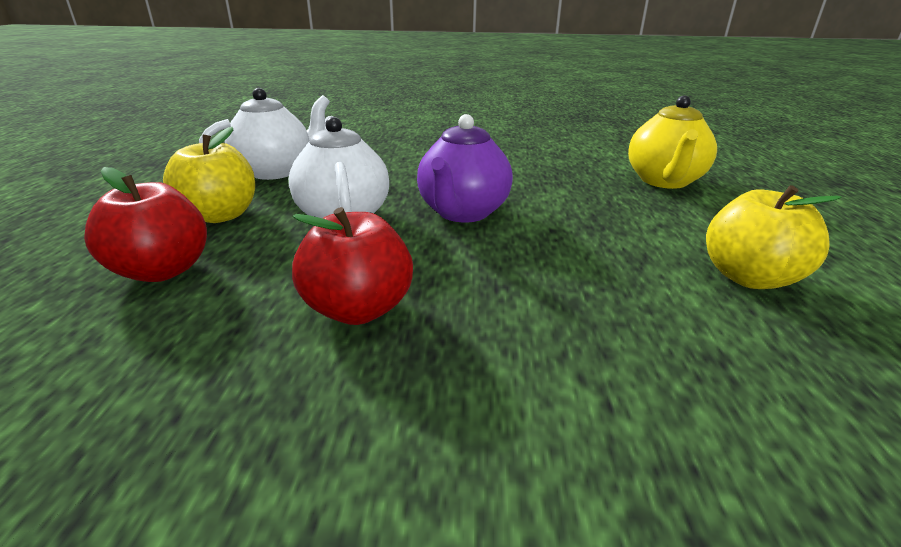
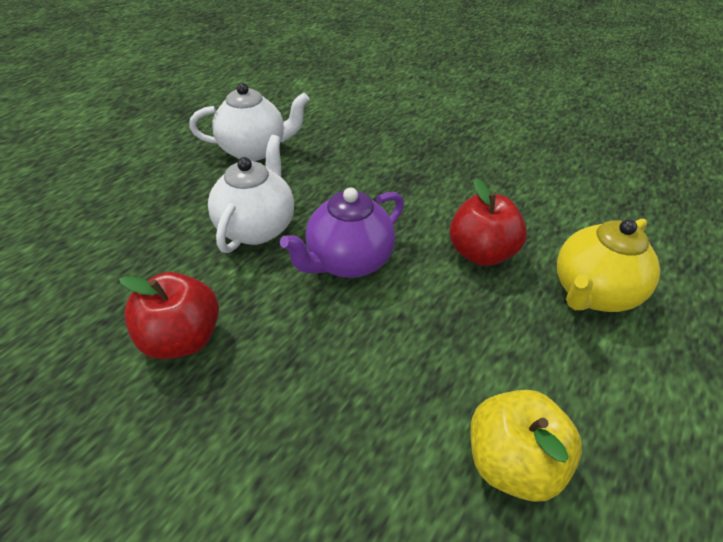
camera: 30 degrees right, 15 degrees up
(162, 270) = (106, 244): red apple -> red apple (481, 253)
(220, 215) = (178, 195): yellow apple -> none

